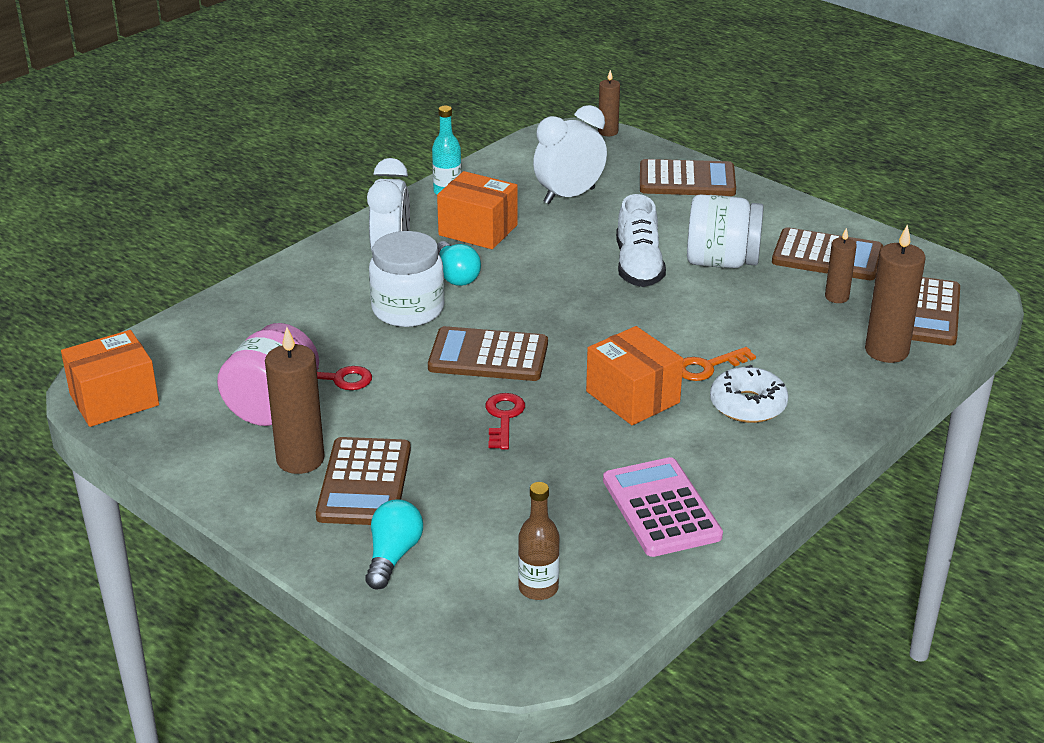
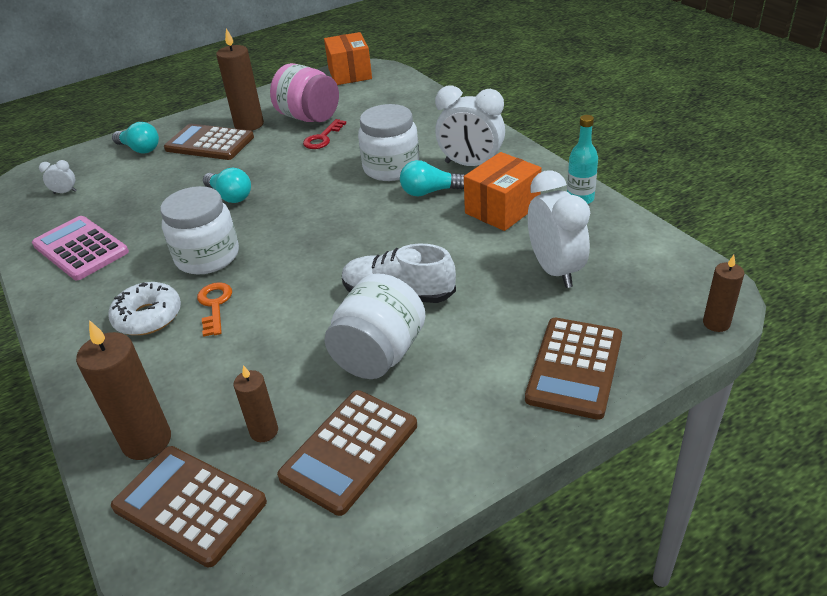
camera: 110 degrees right, 5 degrees up
(488, 356) = (308, 197): brown calculator -> none
(504, 418) = (230, 196): red key -> turquoise light bulb
(538, 588) = (65, 192): brown bottle -> white clock
(632, 397) = (207, 256): orange box -> white jar
(661, 508) = (80, 249): pink calculator -> pink calculator turned 135 degrees counterclockwise

